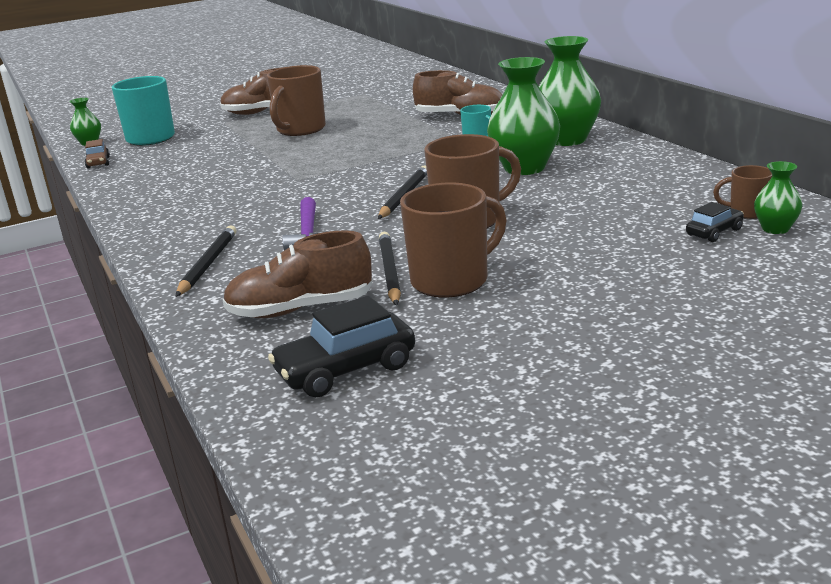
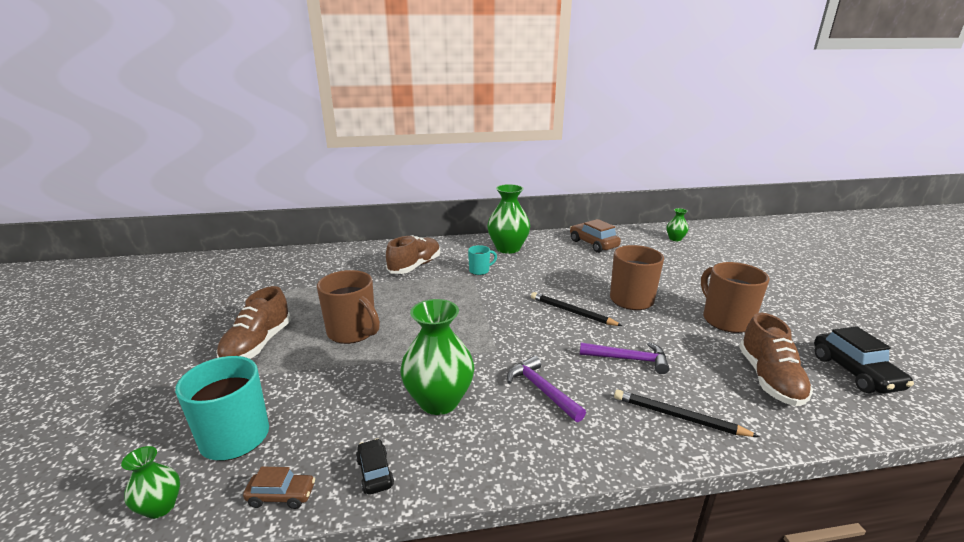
camera: 75 degrees left, 0 degrees up
(235, 206) = (541, 390): none -> purple hammer
(389, 271) = (709, 337): black pencil -> none
(524, 168) = (548, 268): green vase -> green vase (439, 401)
(654, 178) = (593, 244): none -> brown car
(714, 232) = (674, 249): black car -> black car (375, 472)
(747, 212) = (652, 238): brown mug -> none

